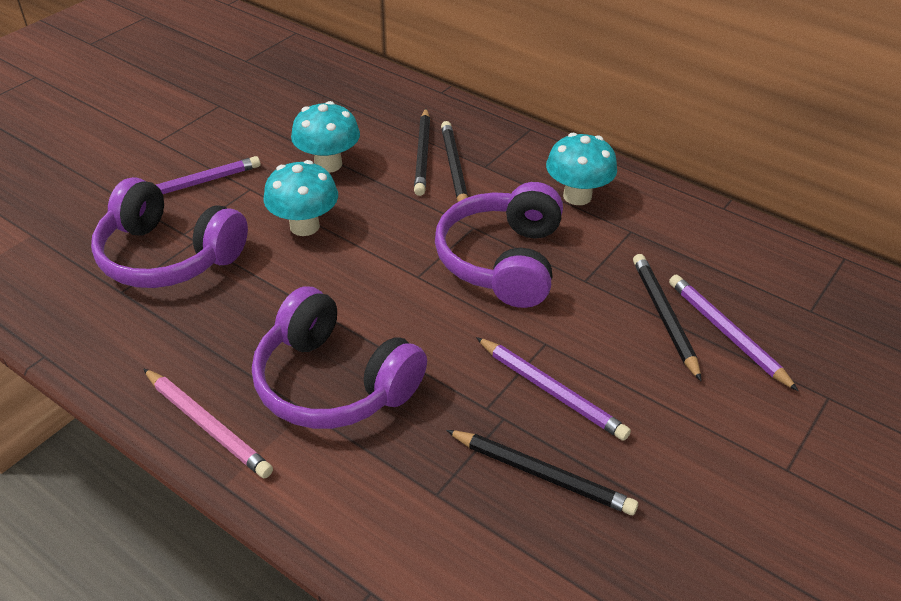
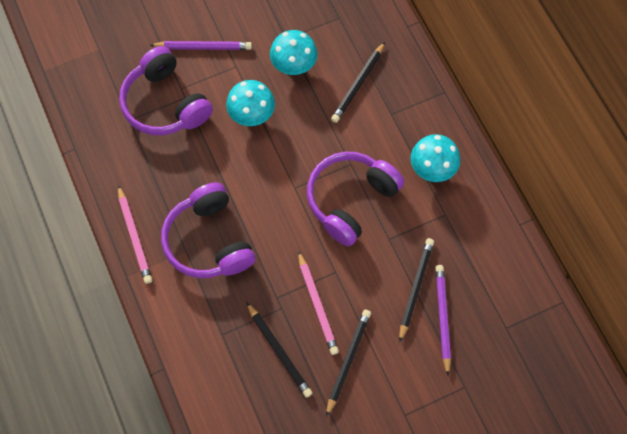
camera: 30 degrees right, 25 degrees up
(454, 168) = (371, 107): black pencil -> black pencil (348, 360)
(551, 391) = (317, 305): purple pencil -> pink pencil

